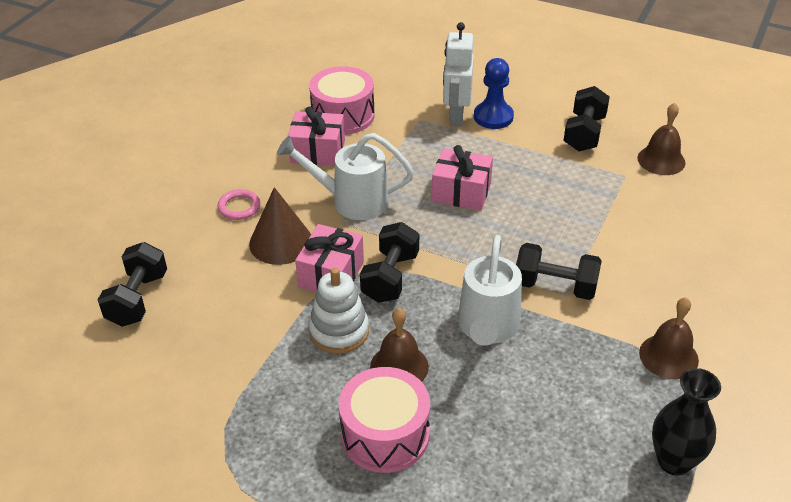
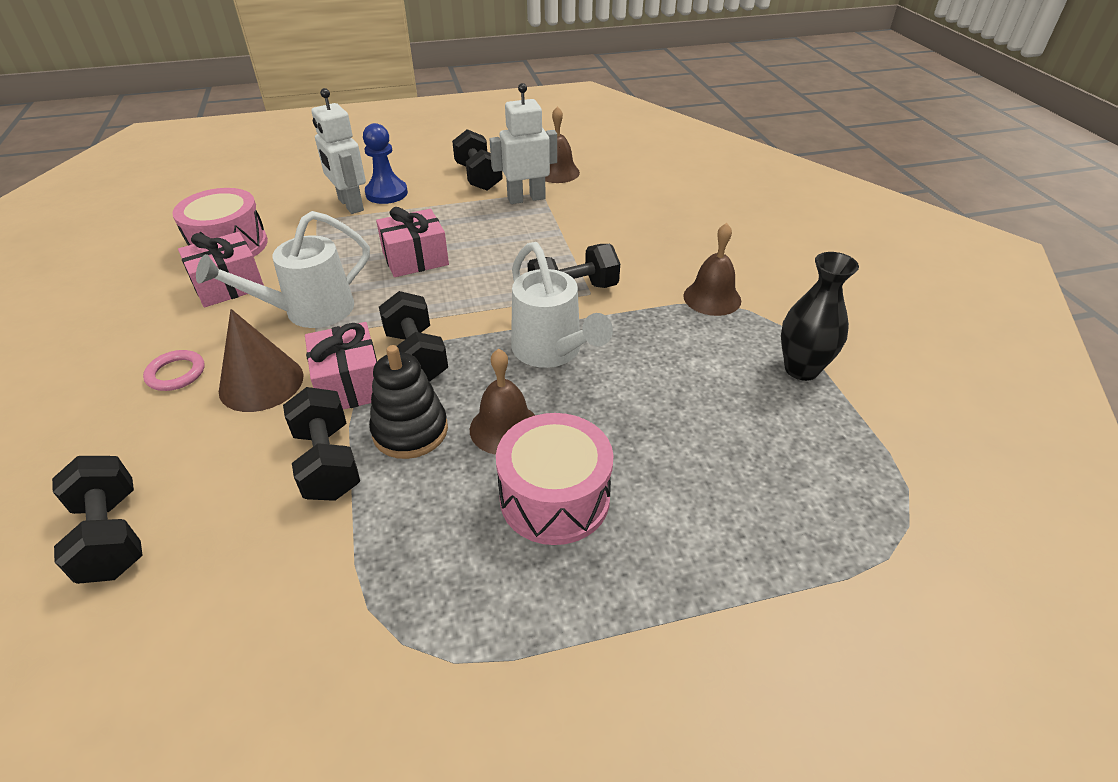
camera: 40 degrees left, 0 degrees up
(275, 323) = (328, 462): none -> black dumbbell
(339, 331) = (410, 431): white stacking toy -> black stacking toy
(605, 175) = (526, 198): none -> white robot

